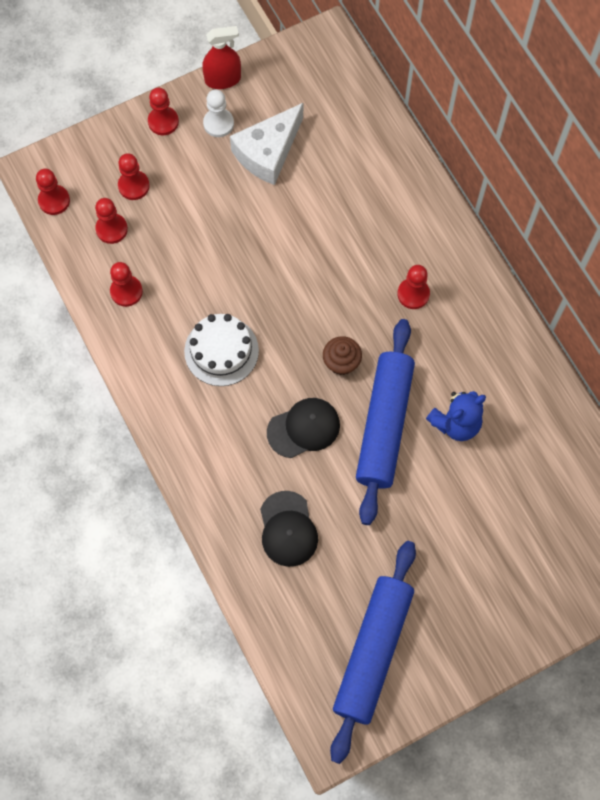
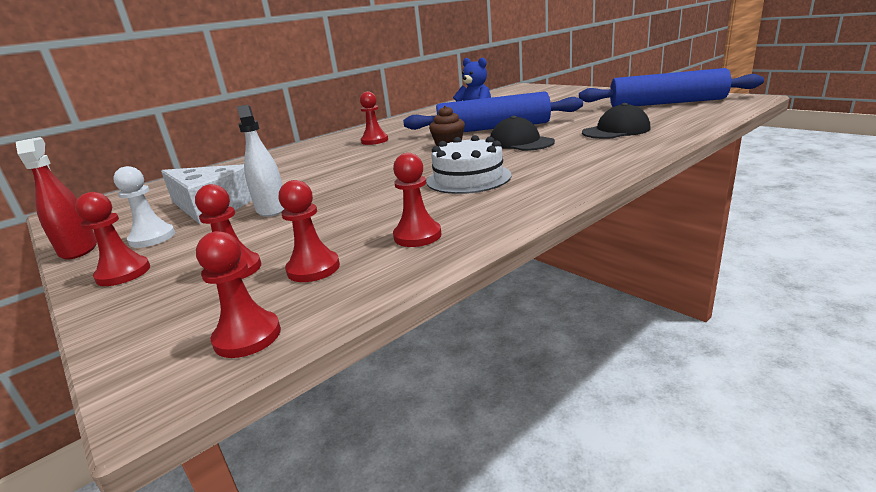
camera: 100 degrees left, 45 degrees down
(235, 199) = (271, 209): none -> white spray bottle

